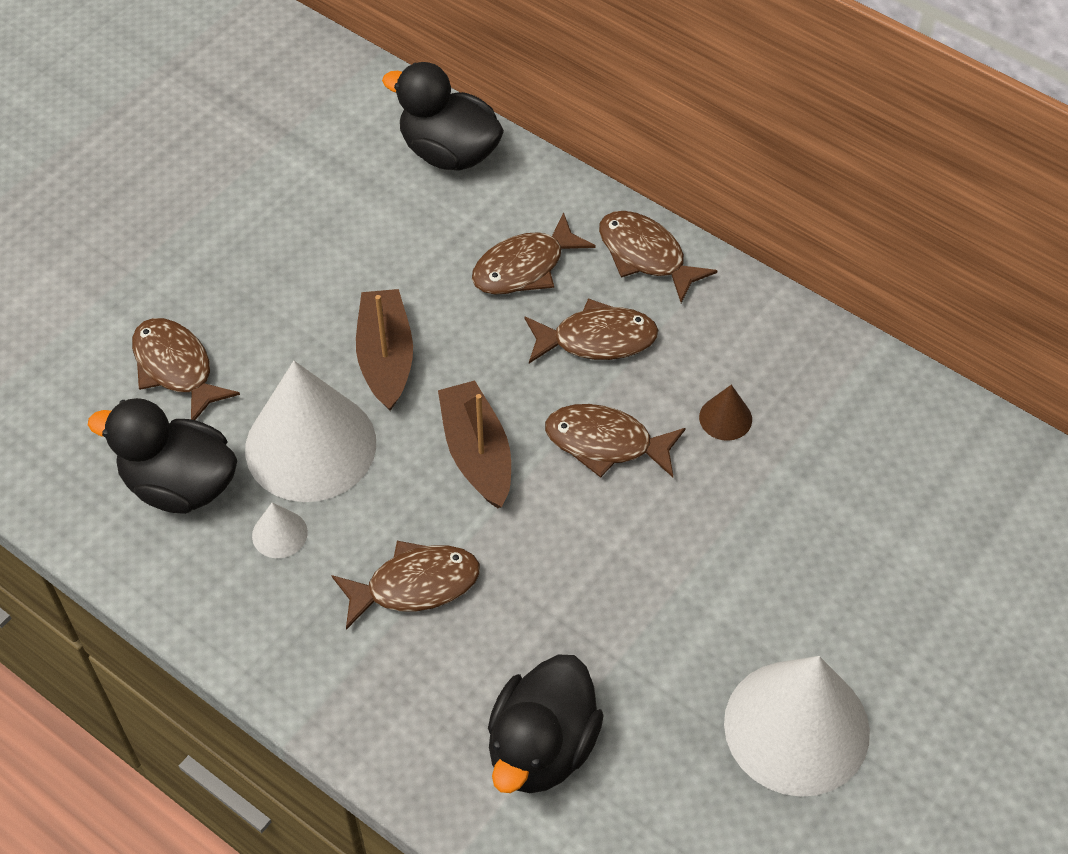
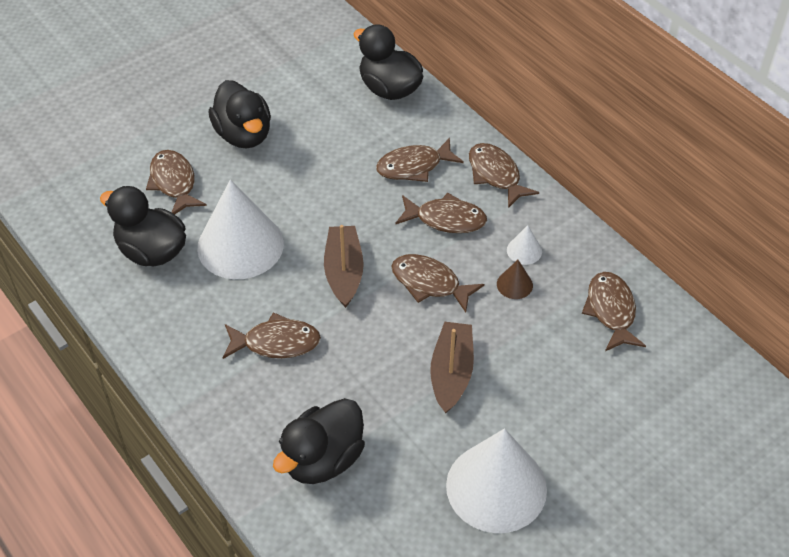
camera: 15 degrees right, 5 degrees down
(256, 269) = (243, 135): none -> black duck
(279, 534) = (202, 293): white cone -> white cone (524, 250)
(386, 358) = (306, 203): brown boat -> brown boat (451, 373)
(870, 427) = (611, 311): none -> brown fish

